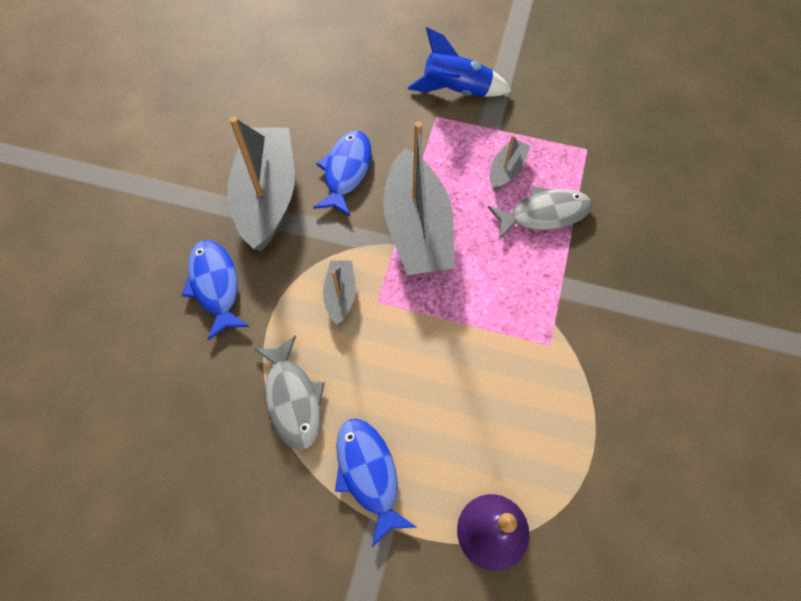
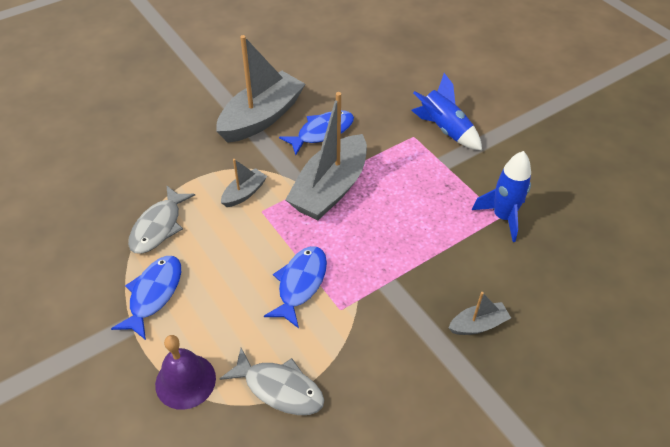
camera: 40 degrees right, 15 degrees down
(215, 285) = (184, 143): blue fish -> blue fish (300, 284)
(506, 170) = (426, 193): grey boat -> grey boat (478, 325)
(544, 214) = (424, 234): grey fish -> grey fish (279, 388)
(589, 148) = (503, 217): none -> blue rocket

